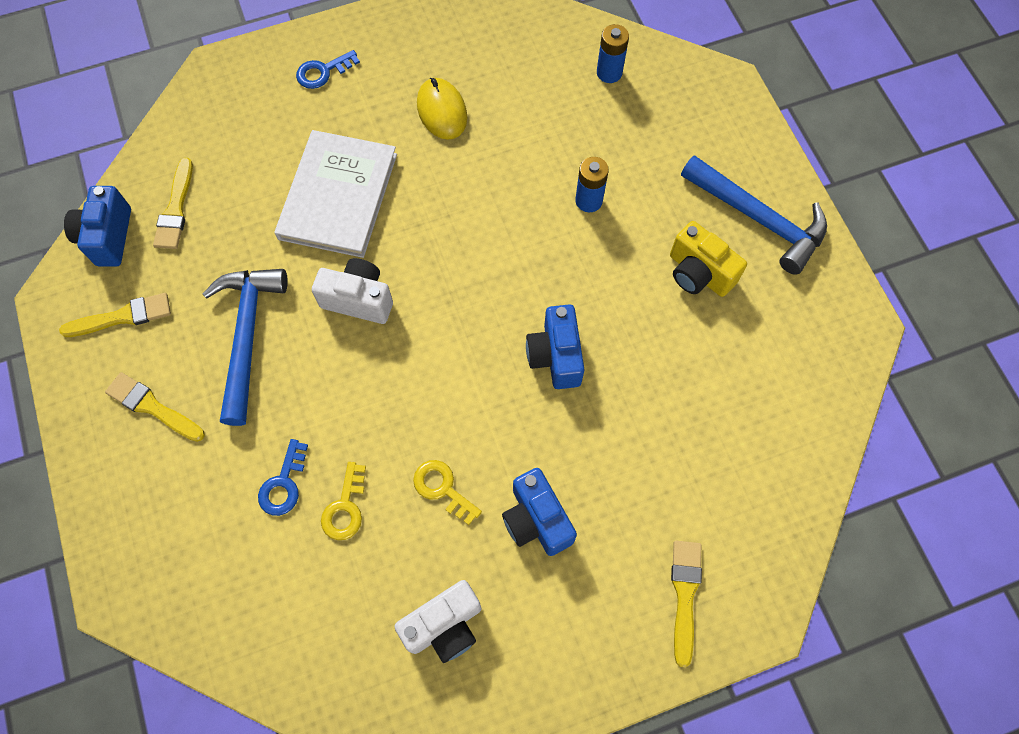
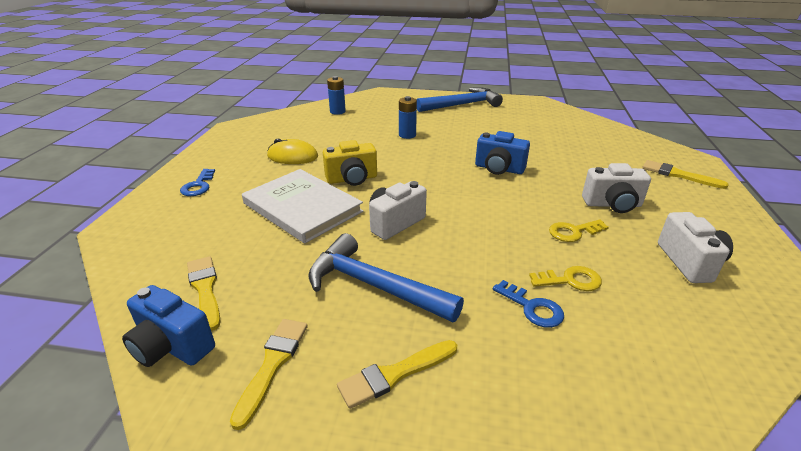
camera: 60 degrees left, 35 degrees down
(175, 209) = (205, 289): yellow brush -> yellow brush turned 150 degrees counterclockwise
(345, 508) = (570, 280): yellow key -> yellow key turned 45 degrees counterclockwise
(536, 520) = (612, 204): blue camera -> white camera
(698, 273) = (479, 123): yellow camera -> yellow camera (352, 179)

